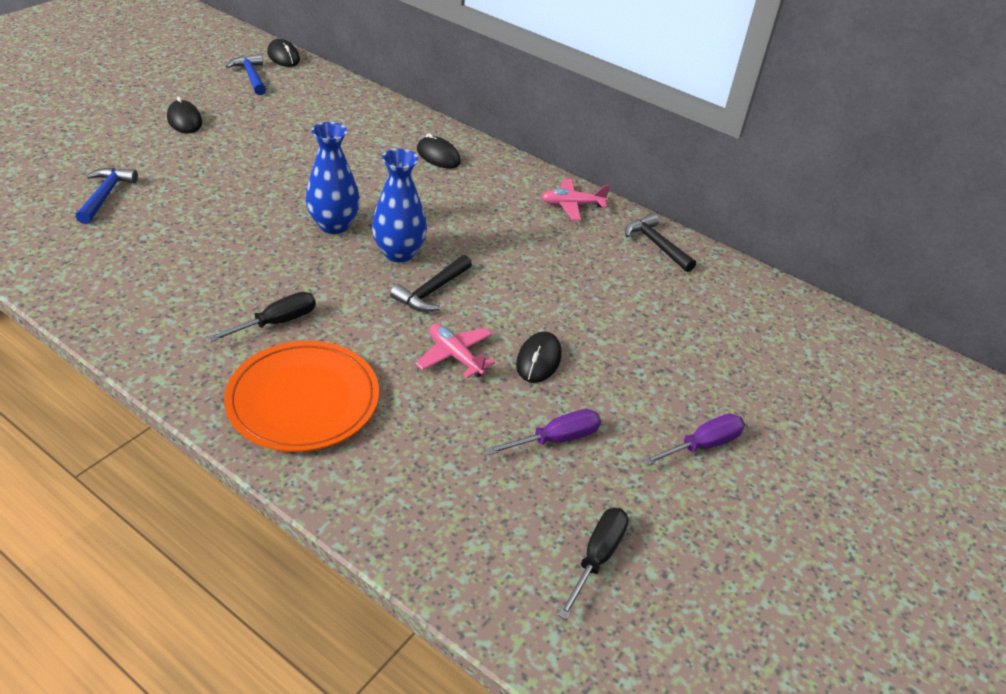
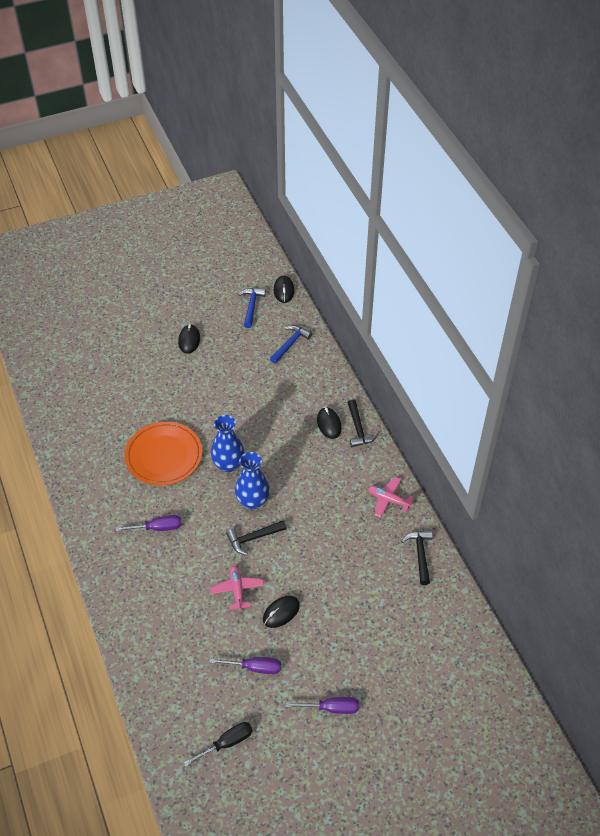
camera: 35 degrees right, 10 degrees up
(106, 195) = (116, 395): blue hammer -> blue hammer (290, 344)
(276, 322) = (157, 528): black screwdriver -> purple screwdriver
(303, 400) = (143, 586): orange plate -> orange plate (164, 456)
(478, 152) = (358, 429): none -> black hammer

